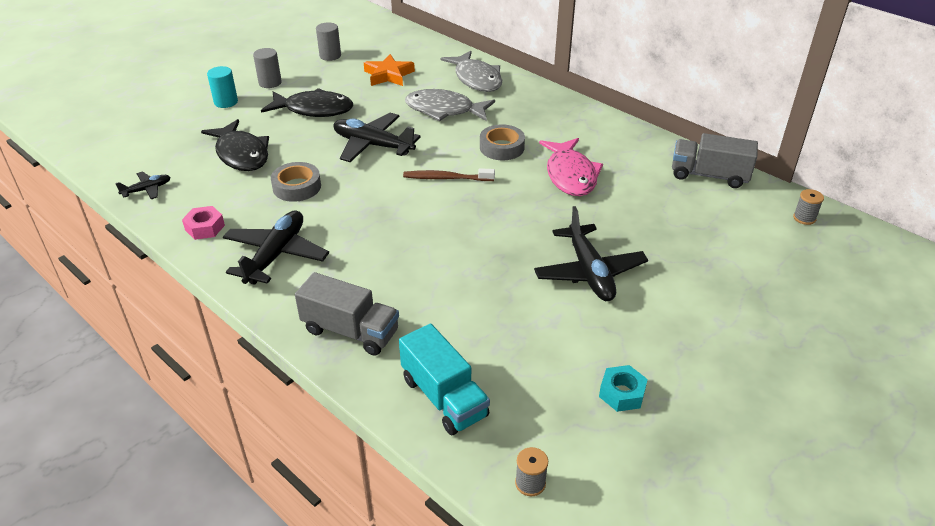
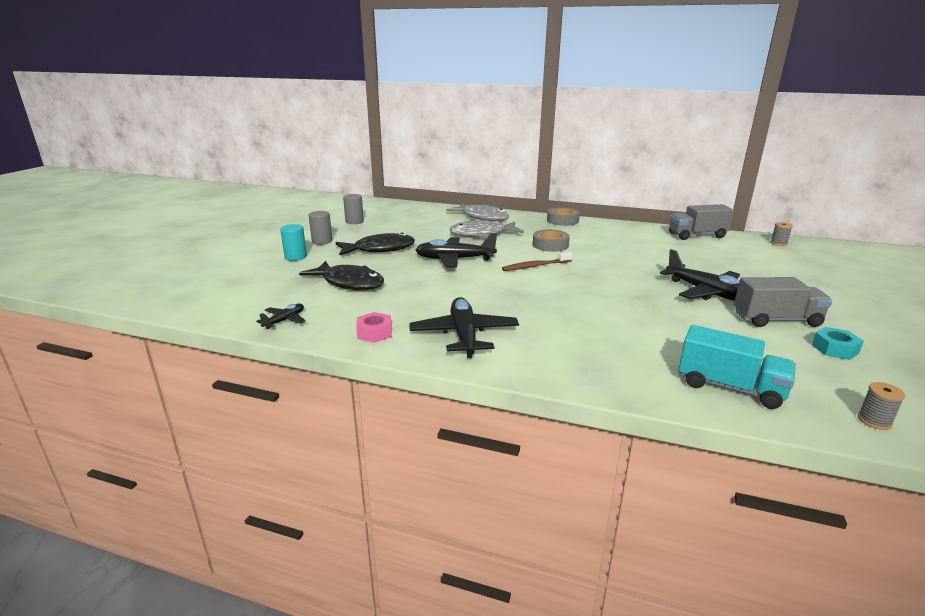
camera: 25 degrees left, 15 degrees down
(297, 187) = (425, 292): grey tape -> grey tape (562, 220)
(350, 331) = (596, 367): grey truck -> grey truck (776, 320)
(388, 75) = (415, 224): orange star -> none
(570, 175) = (616, 250): pink fish -> none

